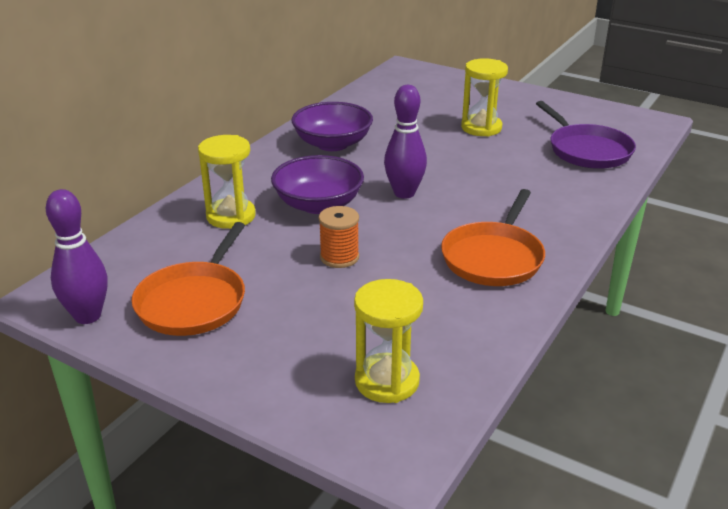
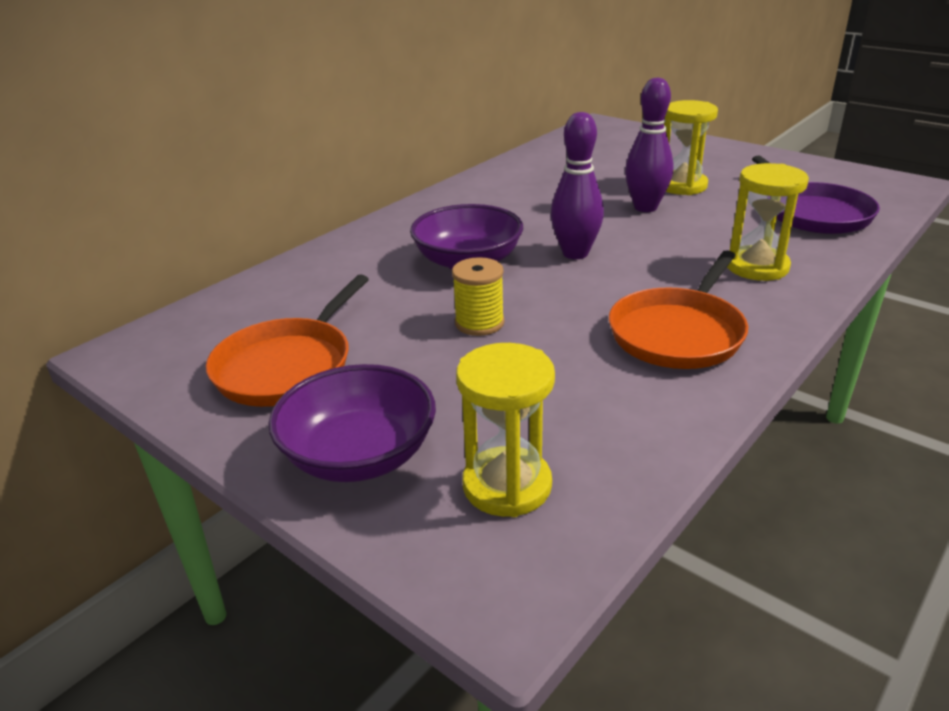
camera: 10 degrees right, 0 degrees up
(87, 316) = (157, 376): purple bowling pin -> purple bowling pin (645, 207)
(231, 216) = (361, 271): yellow hourglass -> yellow hourglass (757, 267)
(332, 144) = (500, 198): purple bowl -> purple bowl (359, 455)
(339, 257) = (479, 323): orange spool -> yellow spool

